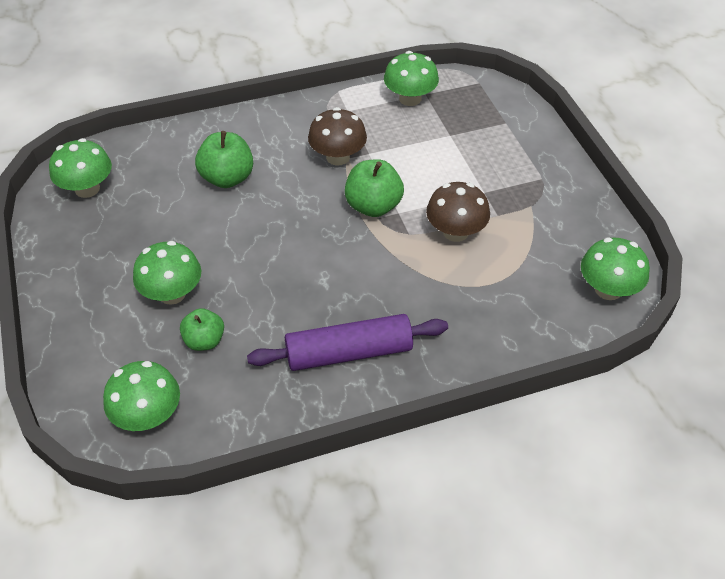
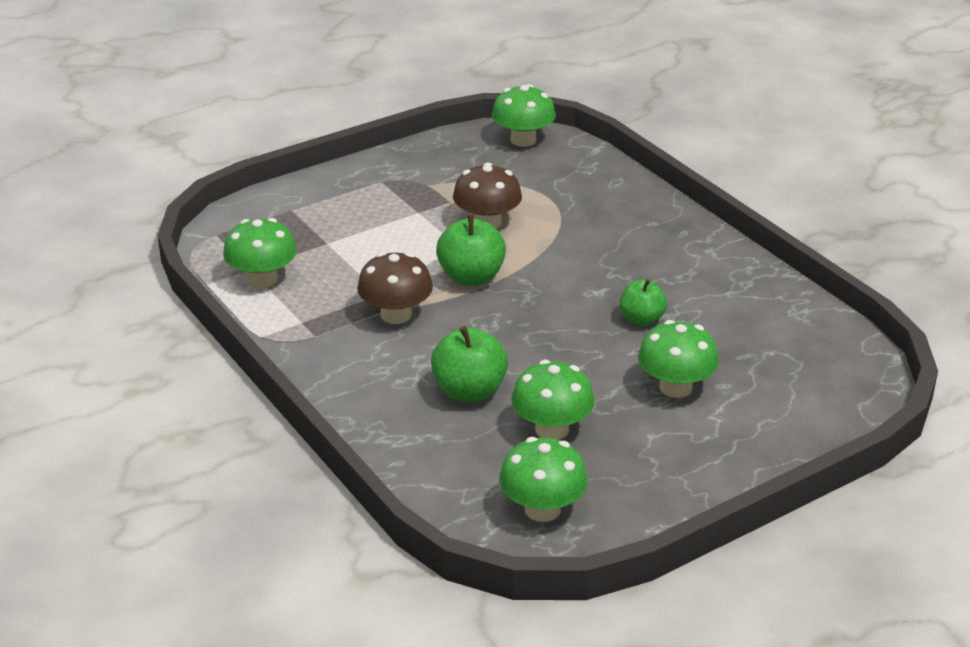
camera: 105 degrees left, 15 degrees down
(148, 416) = (833, 362): green mushroom -> green mushroom (552, 429)
(204, 341) = (724, 349): green apple -> green apple (641, 319)
(349, 353) = (681, 261): purple rolling pin -> none

